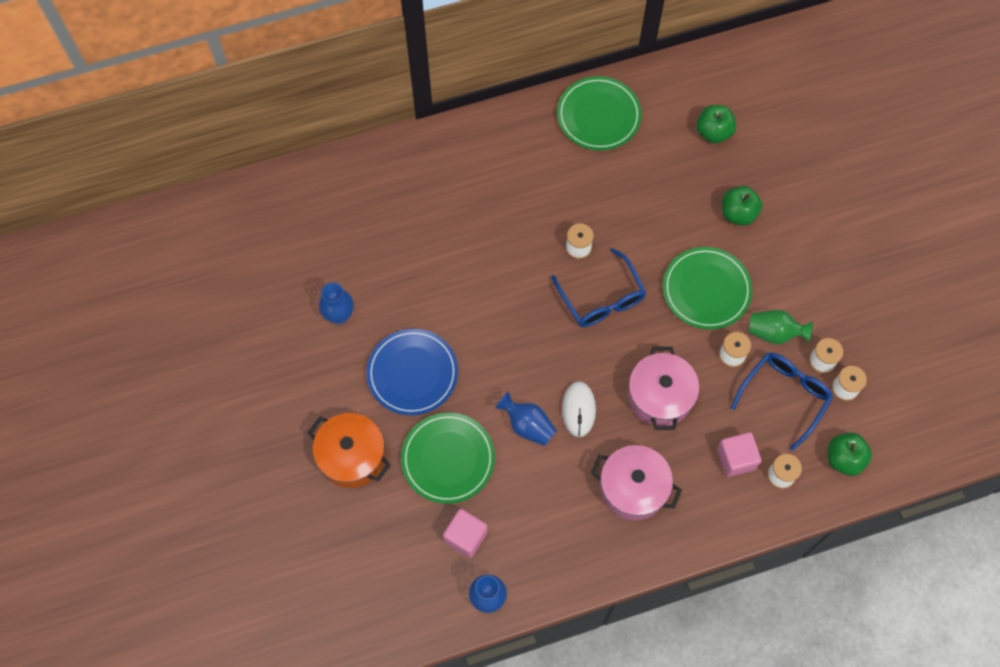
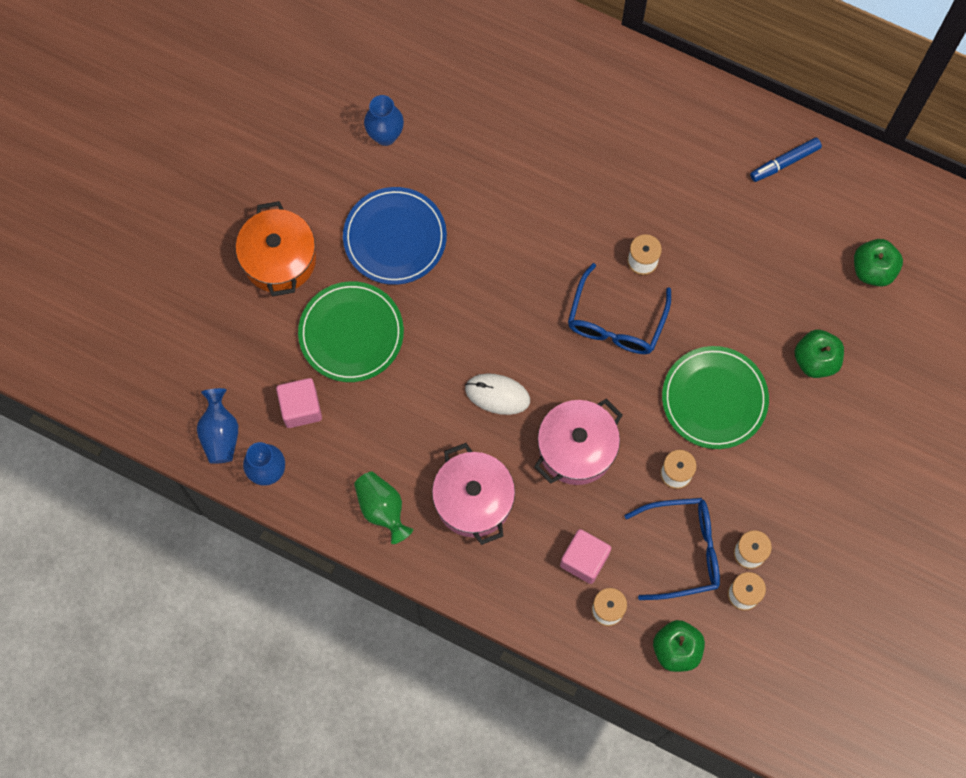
camera: 45 degrees right, 5 degrees up
(527, 425) = (442, 367): blue vase -> blue vase (220, 434)
(578, 409) = (497, 394): white mouse -> white mouse turned 60 degrees clockwise
(598, 115) = (784, 162): green plate -> blue marker
(774, 333) = (733, 490): green vase -> green vase (382, 509)

